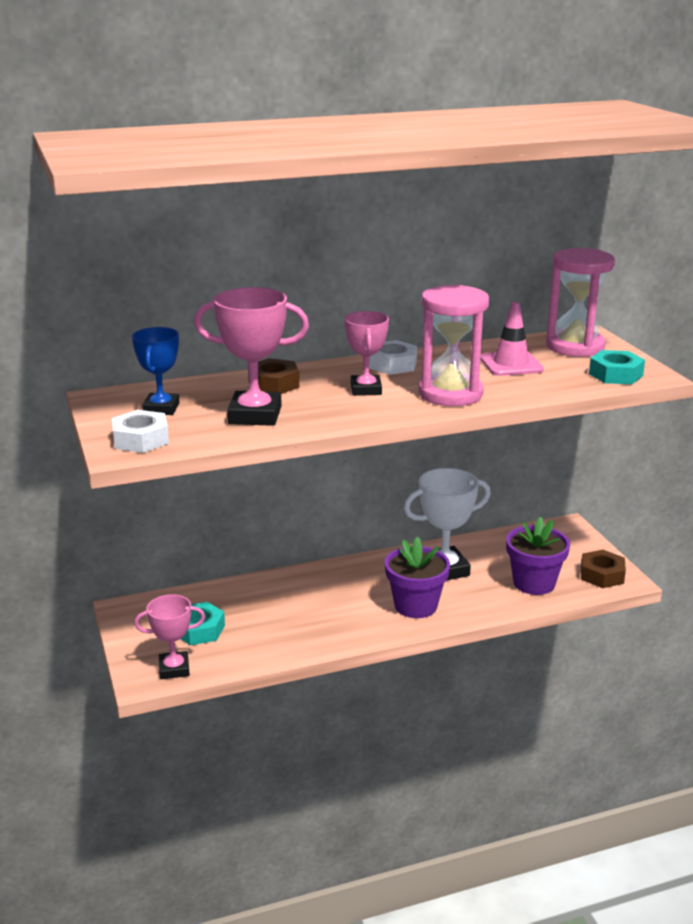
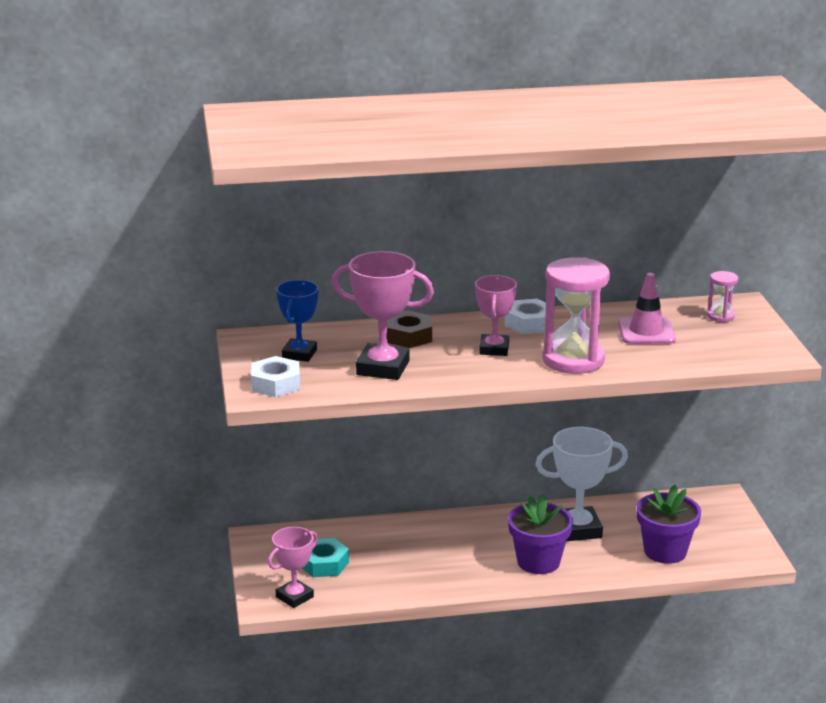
camera: 10 degrees right, 0 degrees up
(174, 669) = (294, 597): pink trophy -> pink trophy turned 45 degrees counterclockwise
(574, 346) = (720, 316): pink hourglass -> pink hourglass, size x0.47
(602, 575) = (739, 550): brown nut -> none
(615, 375) = (745, 352): turquoise nut -> none

